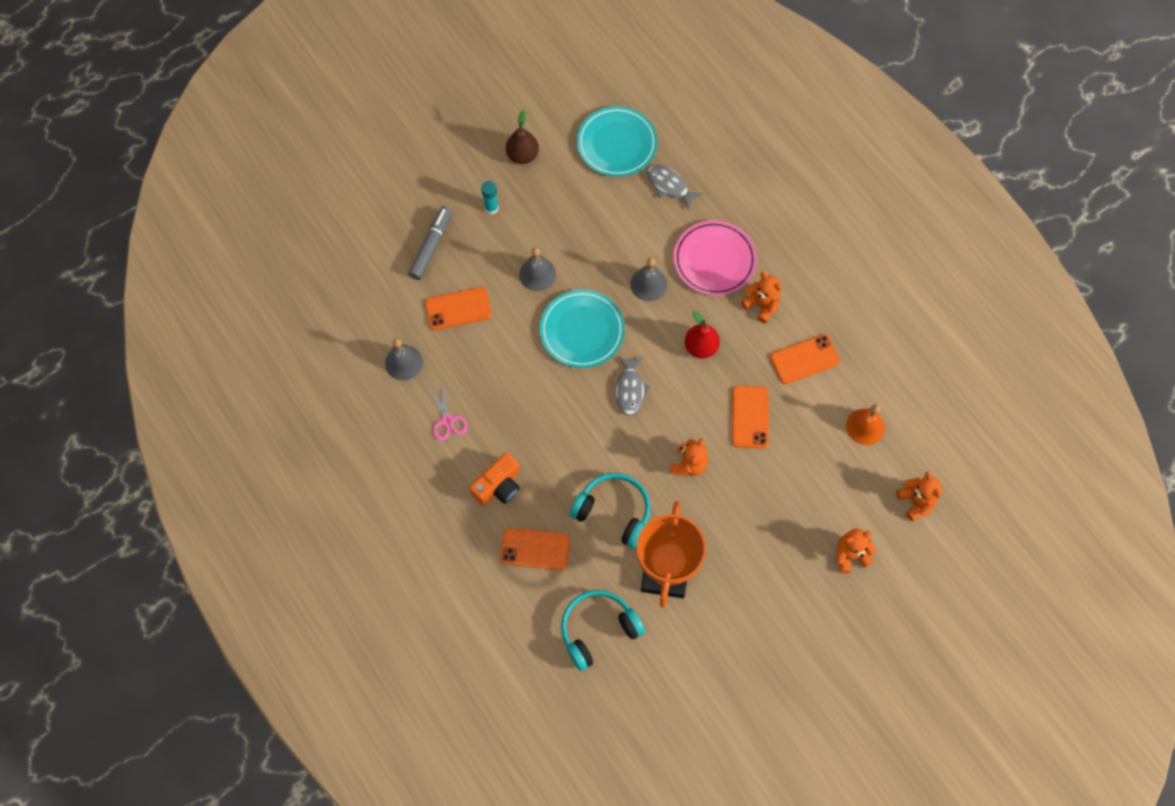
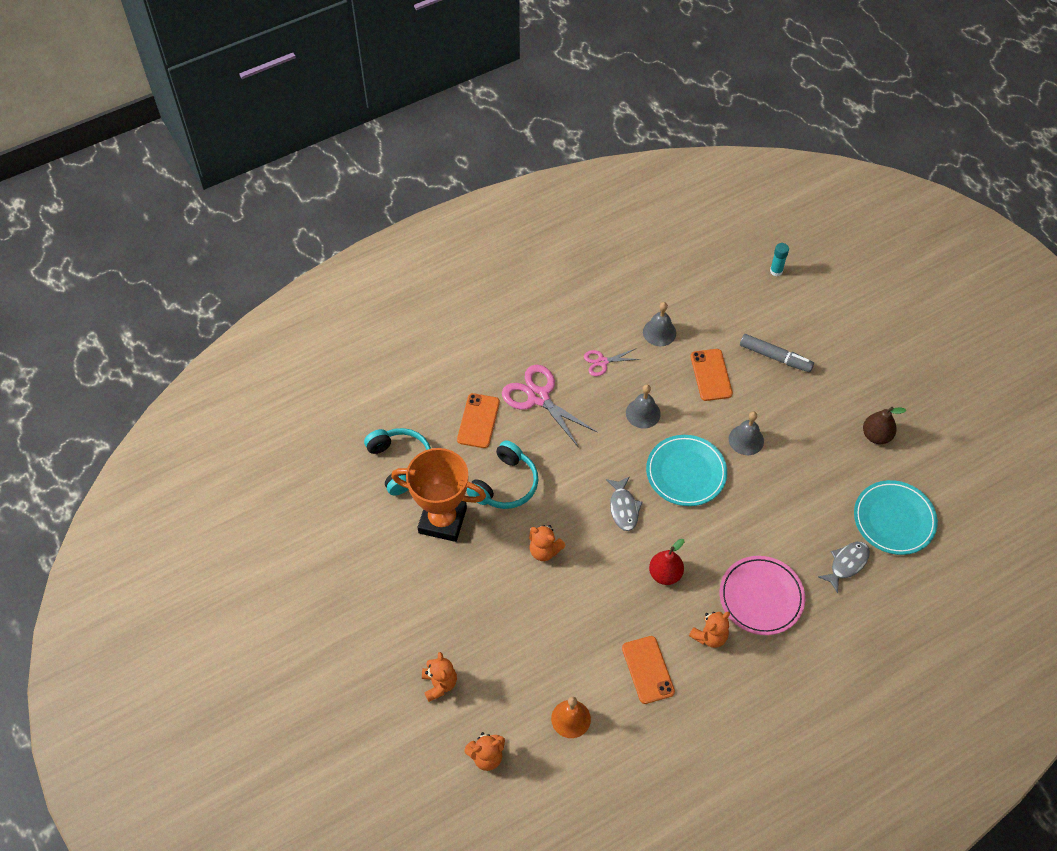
camera: 95 degrees right, 10 degrees down
(491, 208) = (816, 406): turquoise glue stick -> turquoise glue stick (776, 271)
(498, 486) = (538, 397): orange camera -> pink scissors
(630, 389) = (623, 508): grey fish -> grey fish turned 105 degrees counterclockwise
(648, 284) = (734, 534): grey bell -> grey bell (643, 413)
(750, 417) = (589, 610): orange phone -> none

